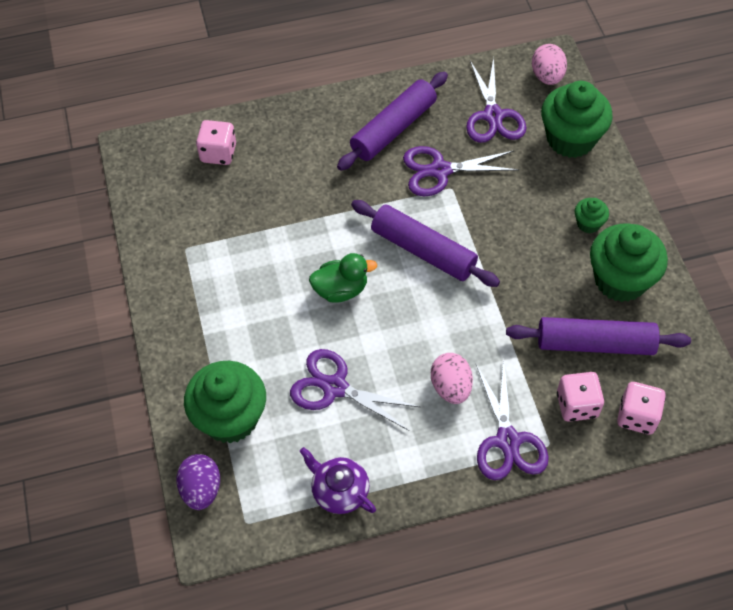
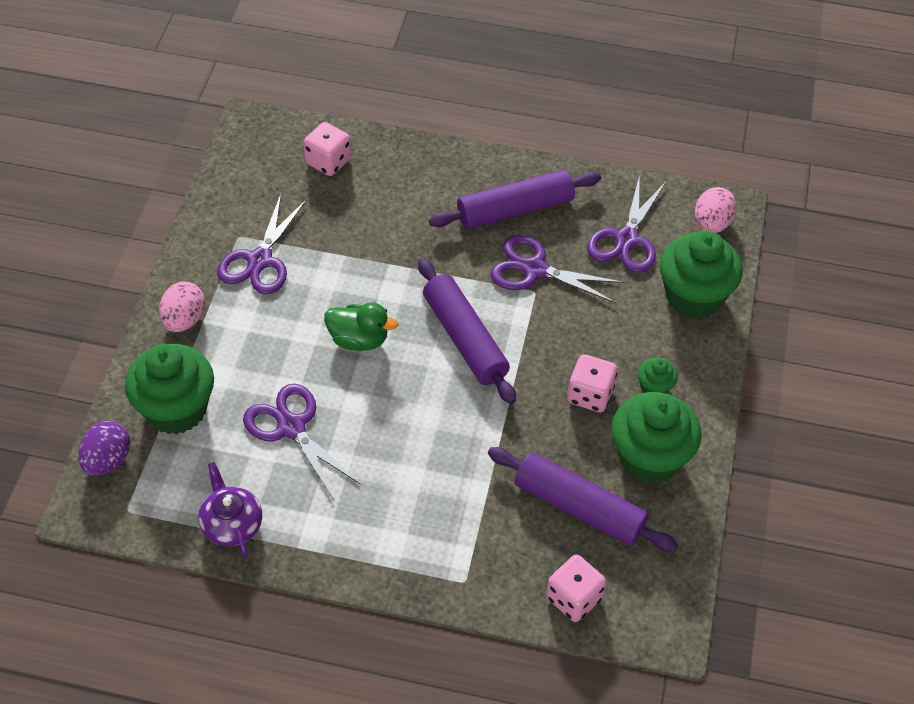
camera: 25 degrees right, 5 degrees down
(451, 387) = (403, 480): pink egg -> pink egg (184, 320)
(508, 440) = (425, 557): purple scissors -> purple scissors (260, 260)
(577, 405) = (518, 557): pink dice -> pink dice (590, 395)

